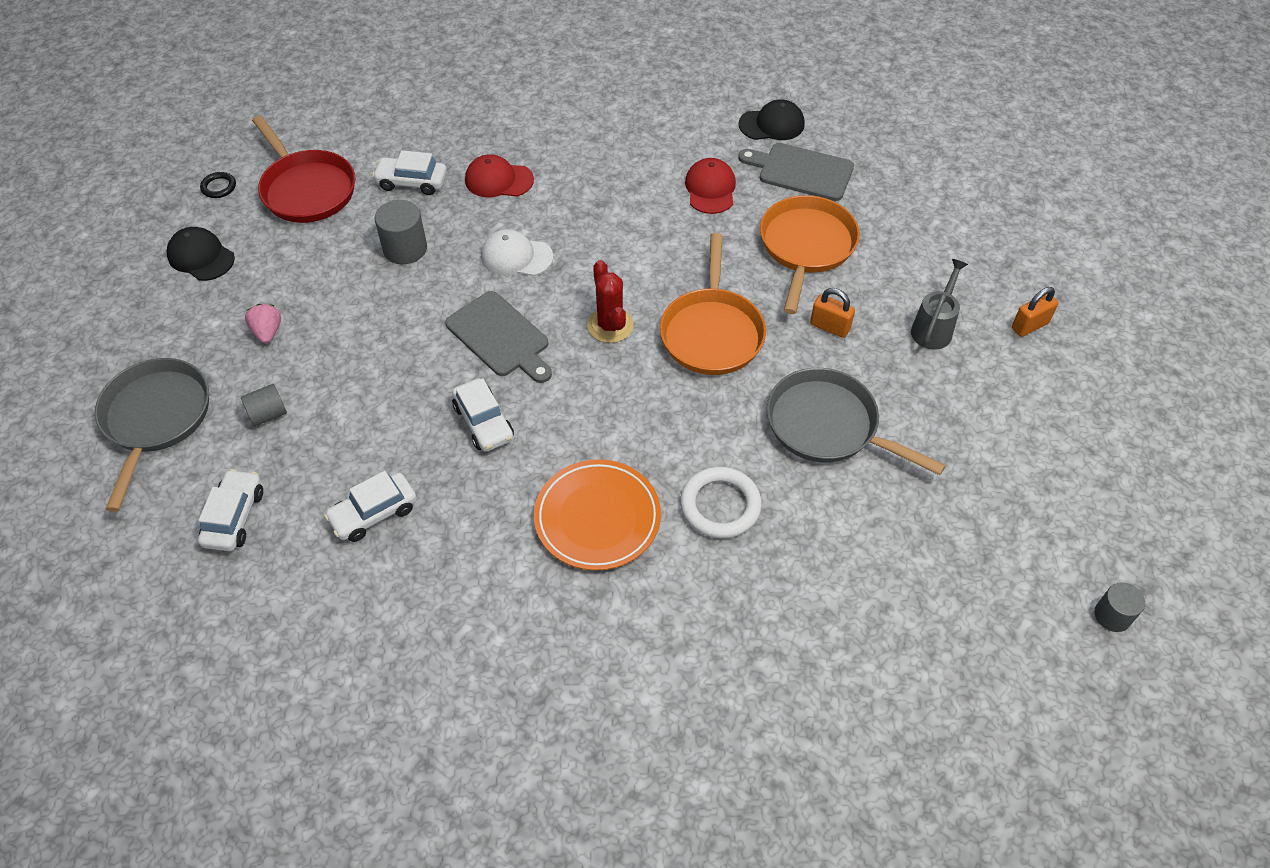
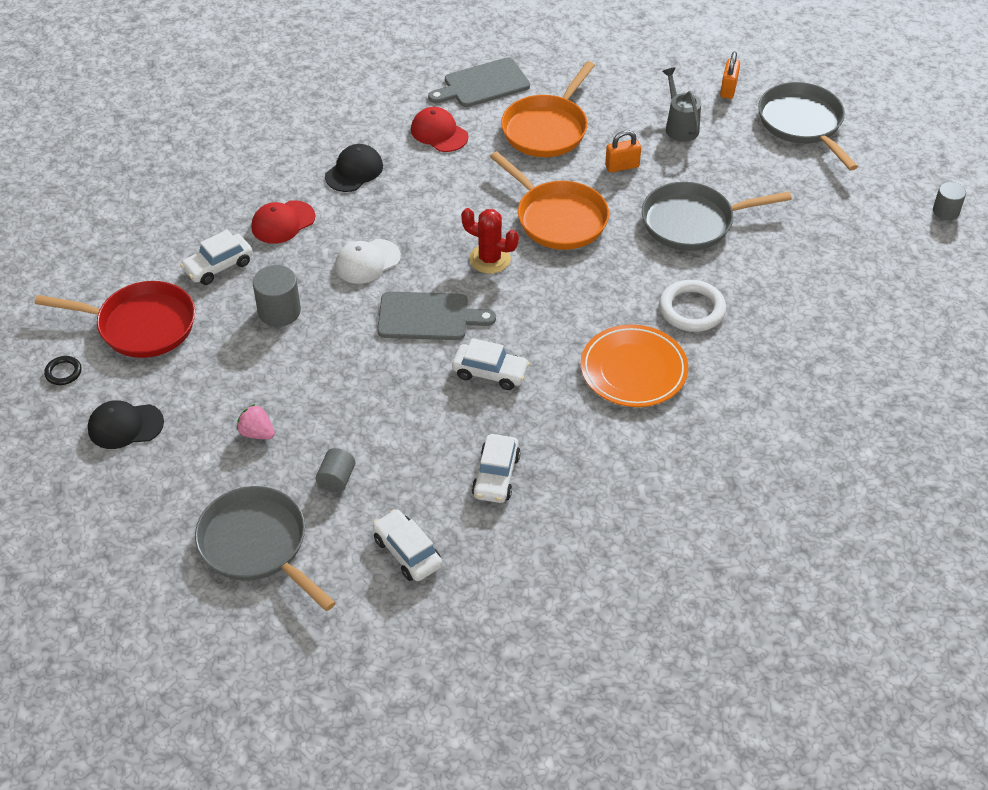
camera: 45 degrees left, 5 degrees down
(772, 124) = (424, 66): black cap -> black cap (354, 171)
(806, 247) = (547, 129): orange pan -> orange pan turned 120 degrees counterclockwise
(1065, 411) = (802, 124): none -> grey pan

